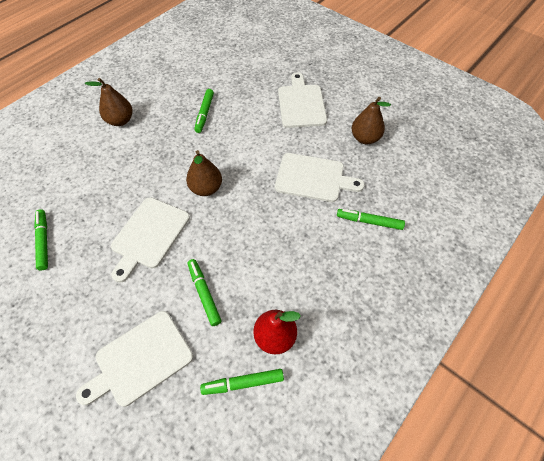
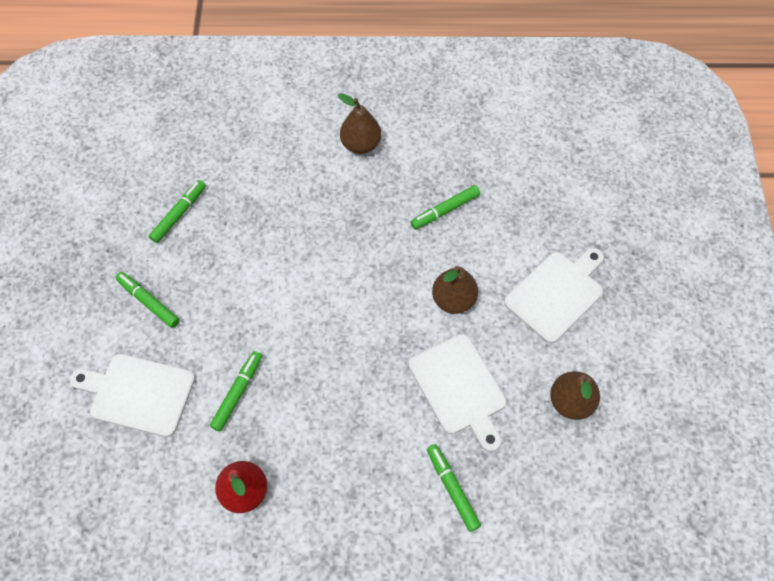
camera: 50 degrees right, 5 degrees up
(149, 235) = (256, 292): white cutting board -> none
(206, 188) = (351, 295): brown pear -> brown pear (453, 300)
(243, 383) = (181, 497): green marker -> green marker (148, 302)

